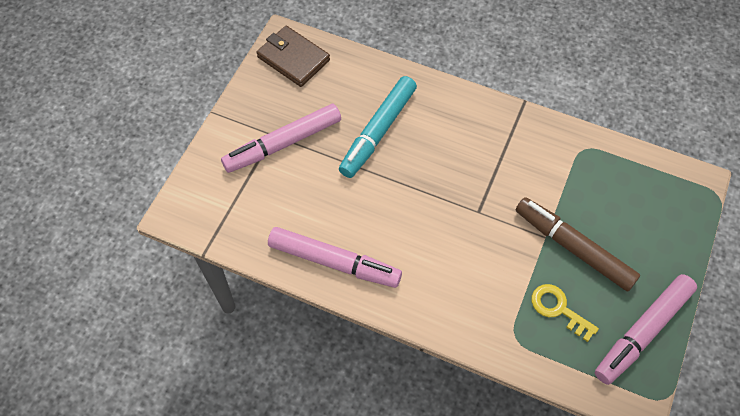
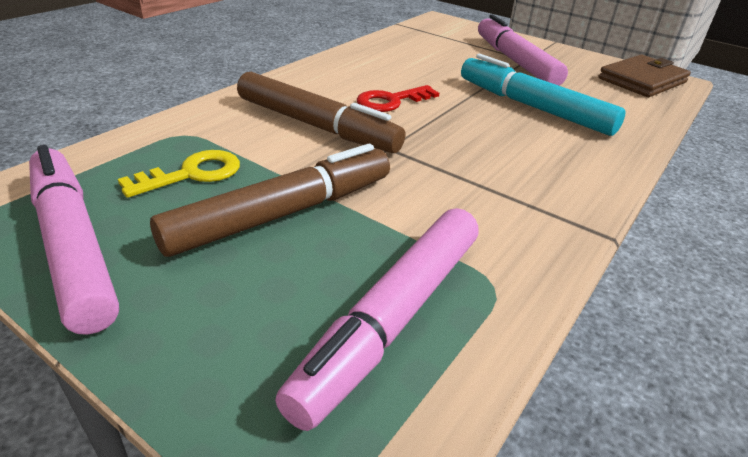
camera: 100 degrees right, 25 degrees down
(334, 262) = (359, 62): pink marker -> pink marker (392, 318)
(406, 222) = (391, 101): none -> red key
(467, 261) = (316, 126): none -> brown marker

